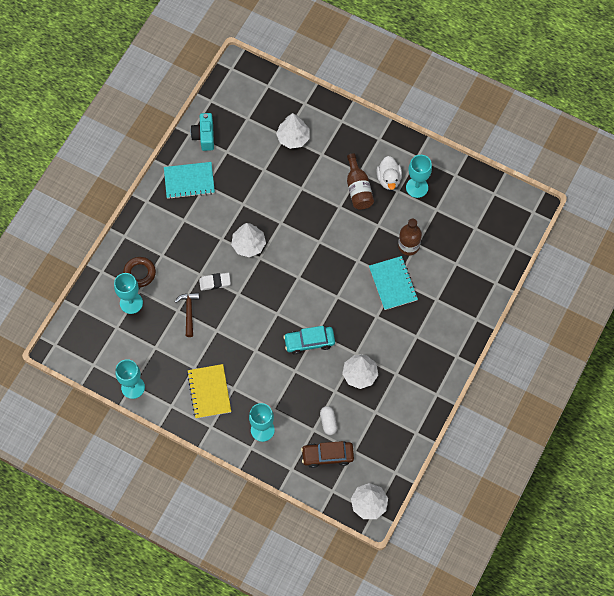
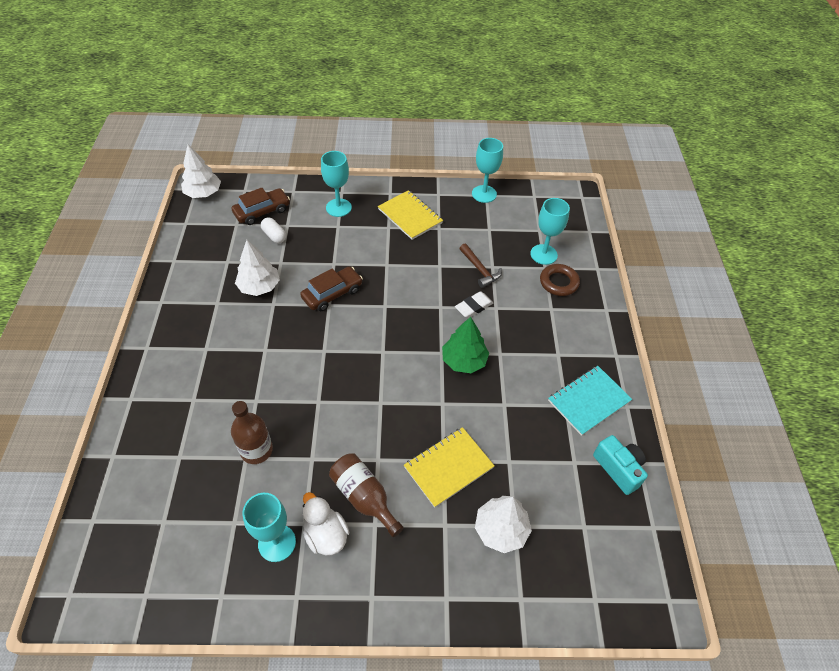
camera: 150 degrees right, 15 degrees down
(248, 245) = (464, 360): white tree -> green tree
(301, 183) = (448, 467): none -> yellow notebook
(309, 342) = (332, 294): turquoise car -> brown car
(393, 283) = (259, 394): turquoise notebook -> none

